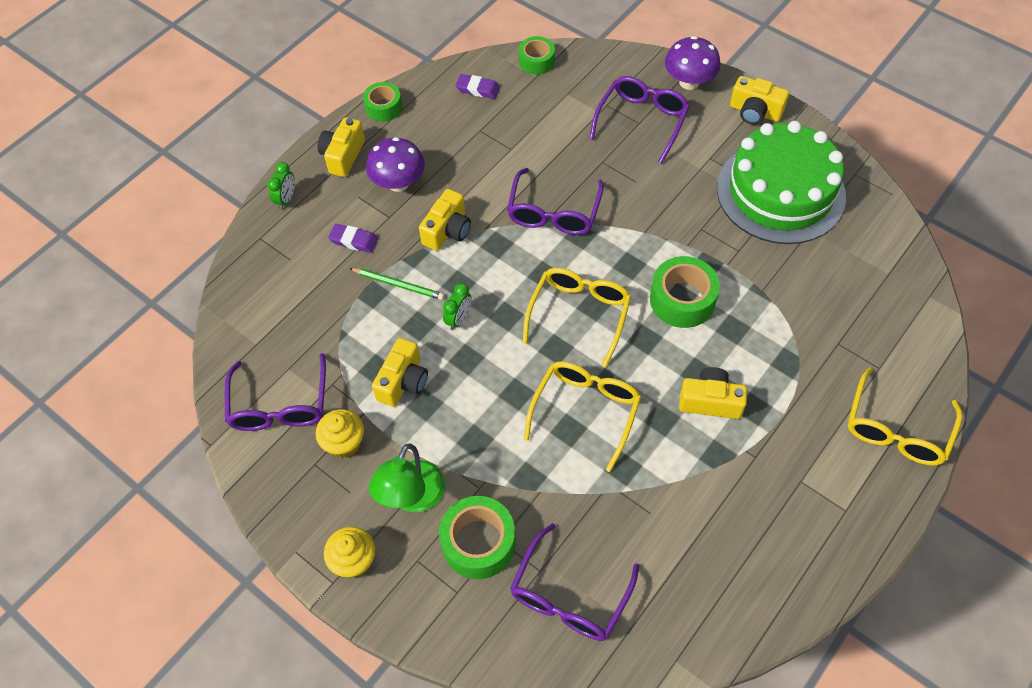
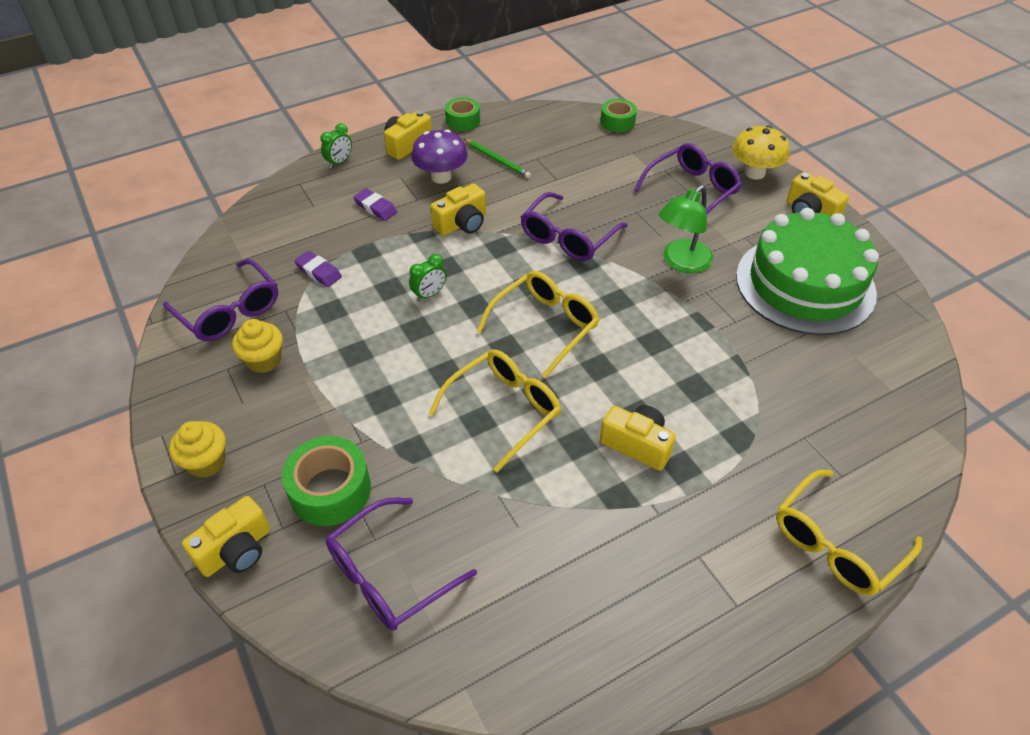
camera: 20 degrees right, 10 degrees down
(280, 405) = (229, 311): purple glasses -> purple glasses turned 60 degrees counterclockwise
(398, 285) = (392, 251): green pencil -> green pencil (497, 160)
(403, 382) = (348, 328): yellow camera -> yellow camera (236, 550)
(412, 498) = (294, 427): green lamp -> green lamp (681, 262)
(478, 89) = (552, 129): purple eraser -> purple eraser (318, 272)
(682, 300) = (655, 345): green tape -> none
(689, 82) = (754, 173): purple mushroom -> yellow mushroom

